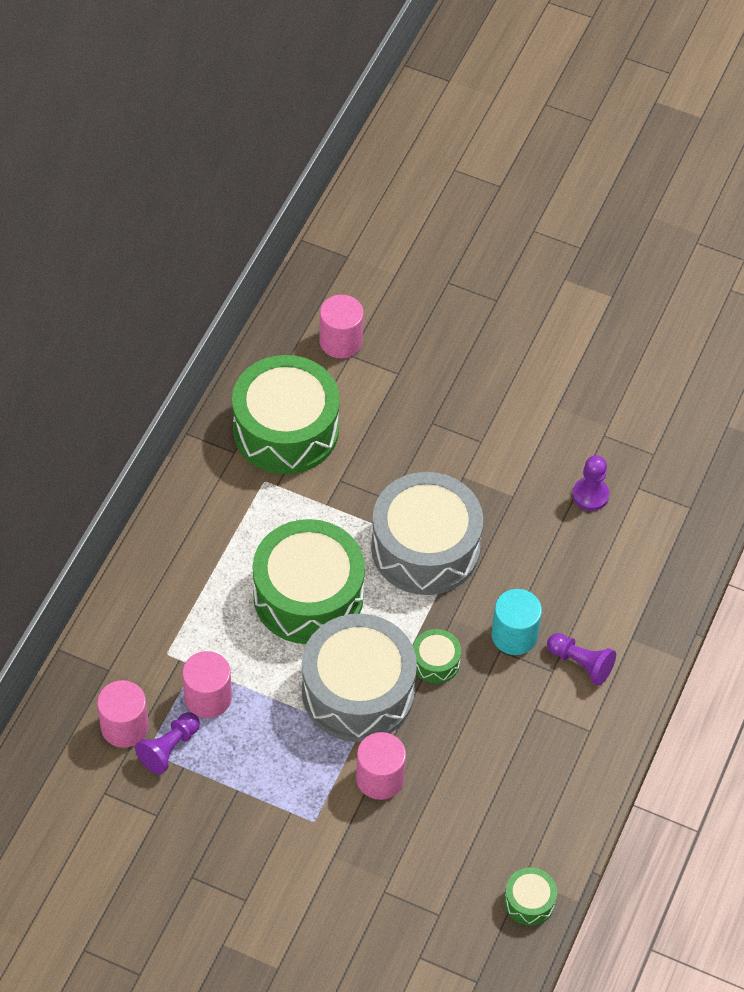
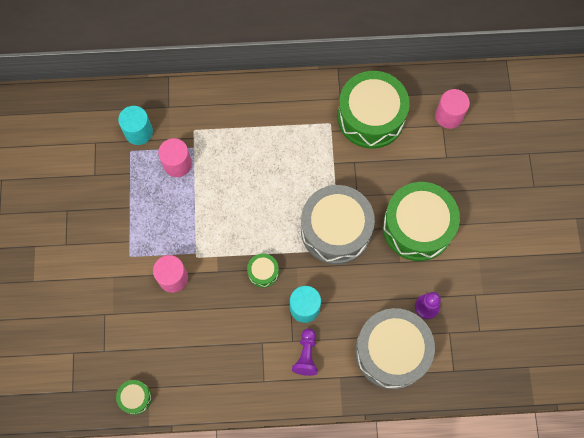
camera: 65 degrees right, 15 degrees up
(124, 727) = (138, 132): pink cylinder -> turquoise cylinder
(169, 748) = (137, 160): purple pawn -> none
(308, 596) = (269, 183): green drum -> green drum (417, 227)
(358, 691) = (222, 239): grey drum -> grey drum (391, 352)

